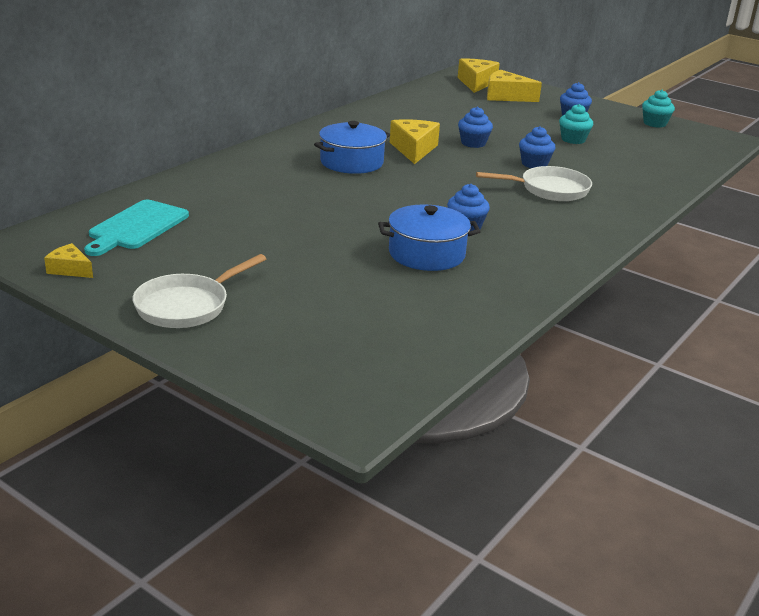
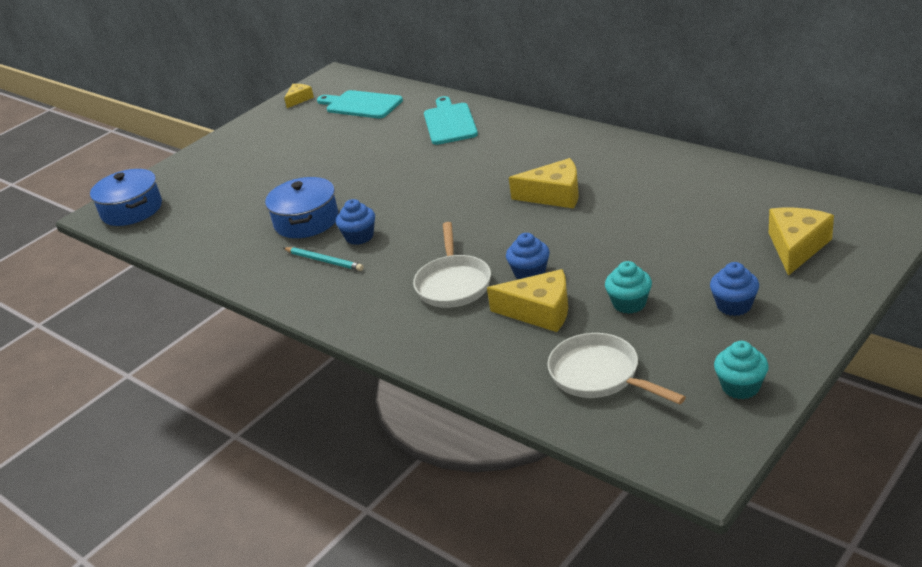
camera: 100 degrees right, 5 degrees up
(187, 306) = (243, 143): white pan -> white pan (599, 375)
(234, 182) = (449, 122): none -> turquoise cutting board
(351, 162) = (507, 166): blue pot -> blue pot (132, 210)
(473, 143) = (587, 230): blue cupcake -> none
(476, 83) = (847, 220): yellow cheese -> yellow cheese (540, 311)
(509, 243) = (324, 261): none -> turquoise pencil

